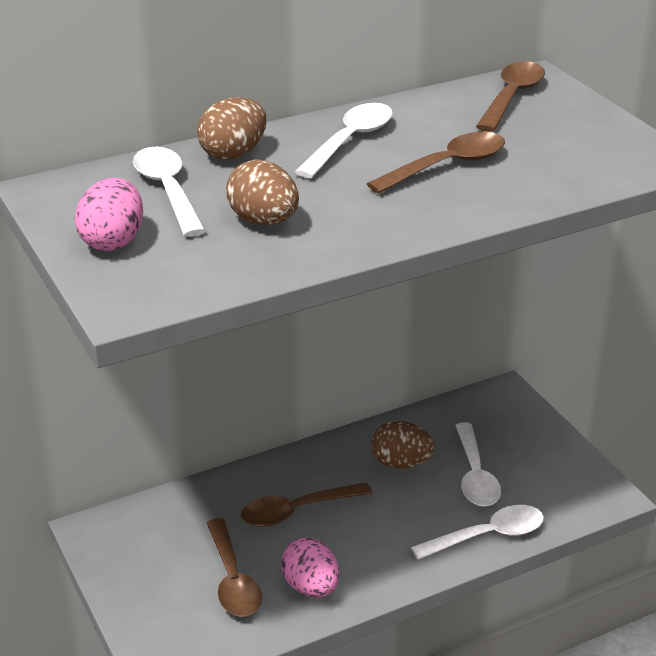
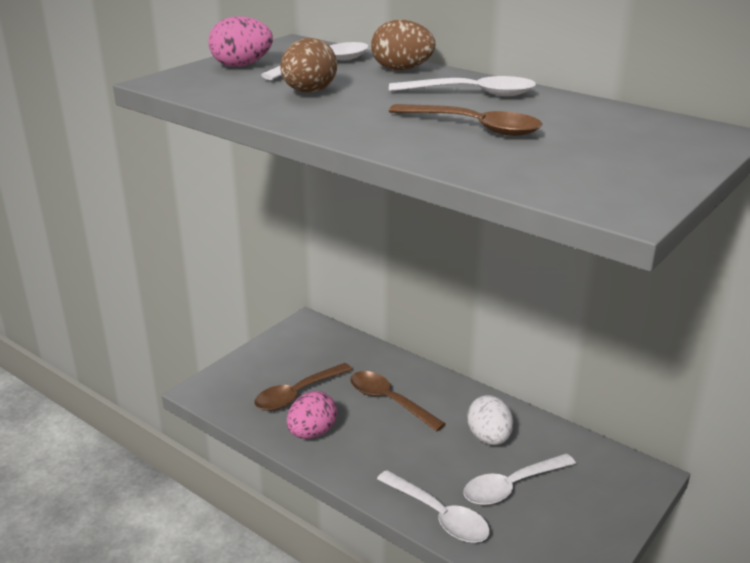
camera: 65 degrees right, 5 degrees down
(401, 463) = (489, 438): brown egg -> white egg
(511, 97) = (654, 130): brown spoon -> none

